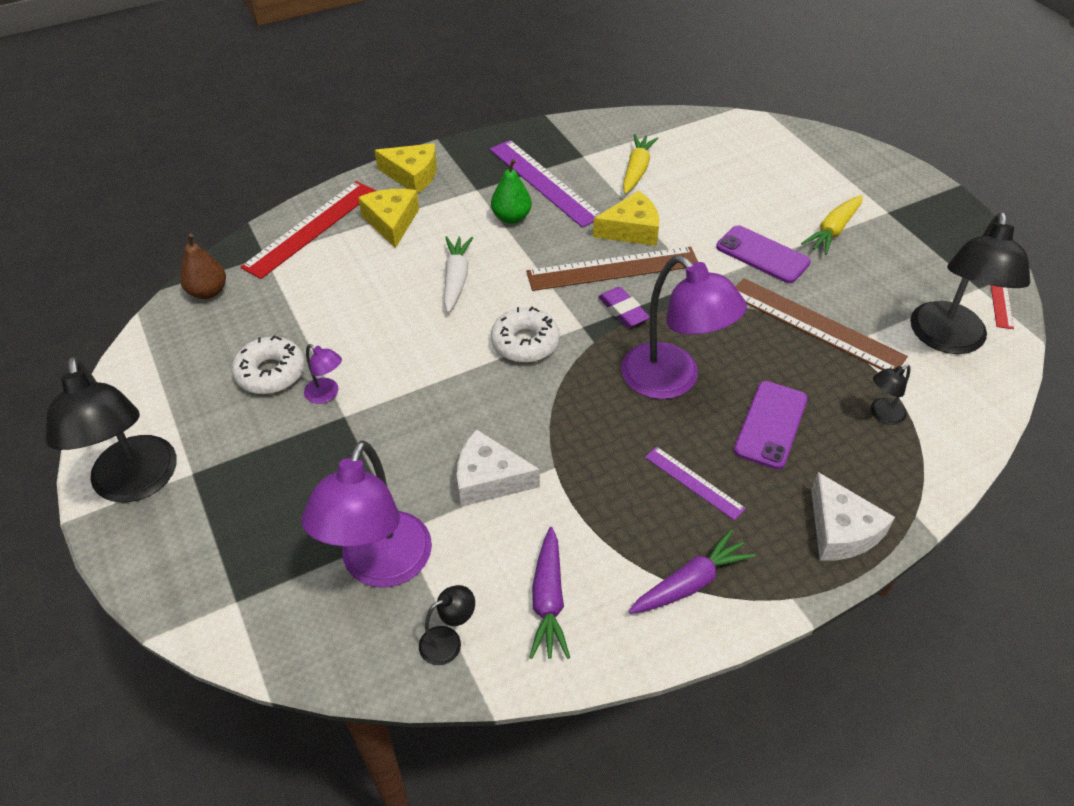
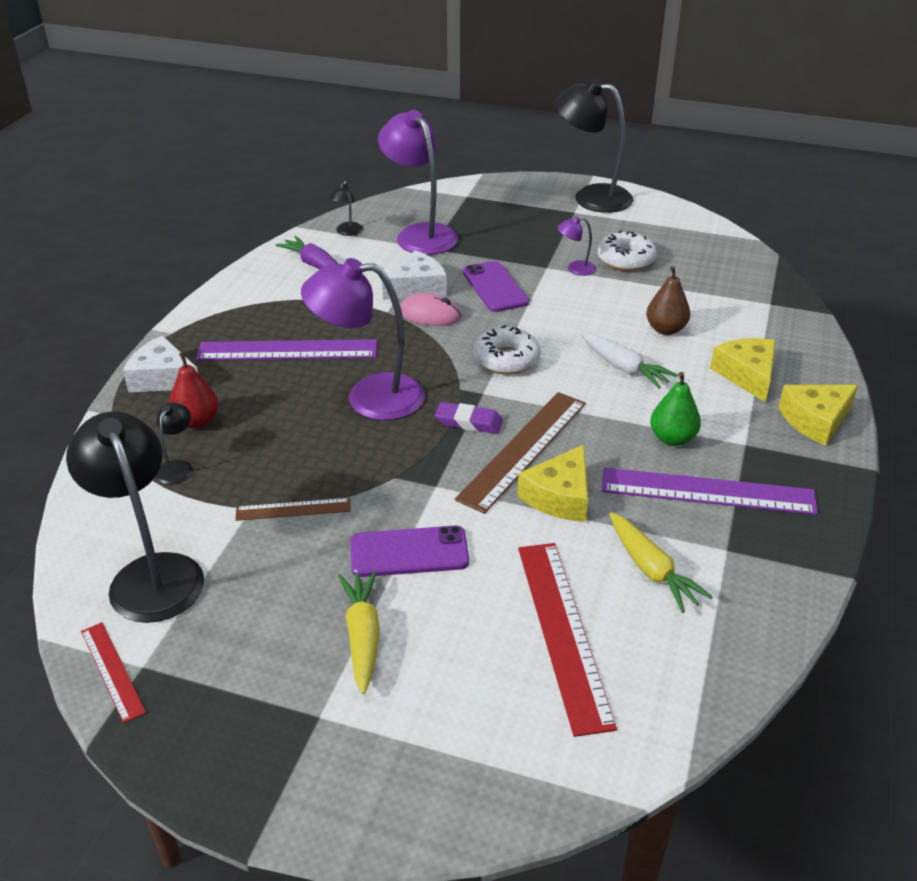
camera: 135 degrees right, 10 degrees down
(208, 292) = (751, 268): brown pear -> brown pear (665, 329)
(311, 228) = (786, 335): red ruler -> red ruler (563, 632)
(391, 222) = (747, 375): yellow cheese -> yellow cheese turned 135 degrees counterclockwise
(521, 434) = (430, 314): none -> pink mouse
(690, 583) = (242, 308): purple carrot -> none
(694, 482) = (287, 350): purple ruler -> purple ruler, size x1.88
(771, 425) = (264, 410): purple phone -> purple phone (494, 287)
(815, 325) = (293, 509): brown ruler -> brown ruler, size x0.53
(838, 452) = (197, 421): none -> red pear

